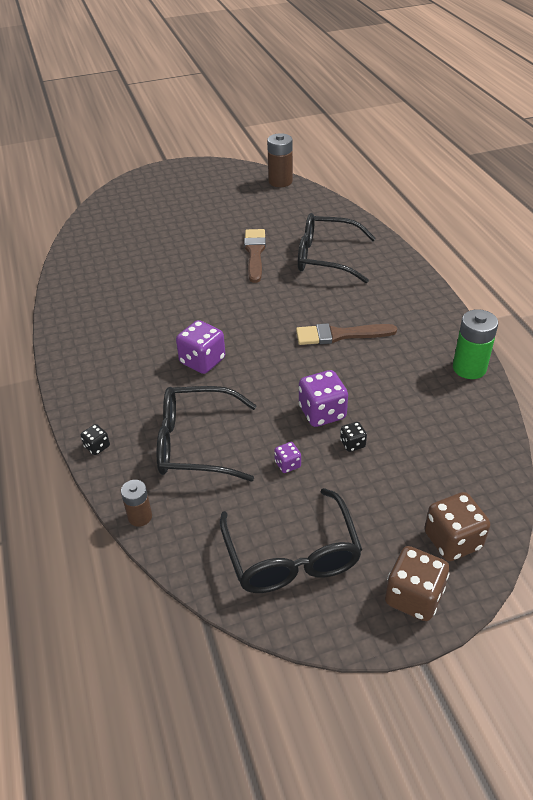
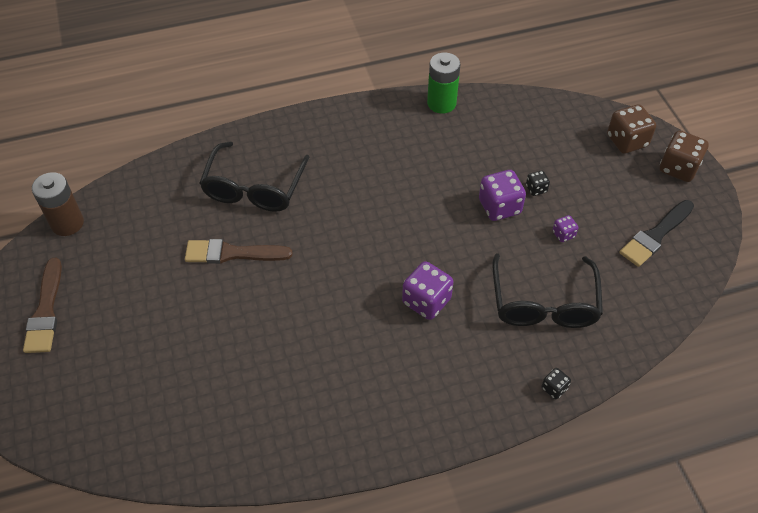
camera: 90 degrees left, 10 degrees up
(140, 517) = (634, 343): brown battery -> none
(291, 554) = (655, 235): black glasses -> black brush
(340, 335) = (391, 186): brown brush -> brown brush (45, 311)

